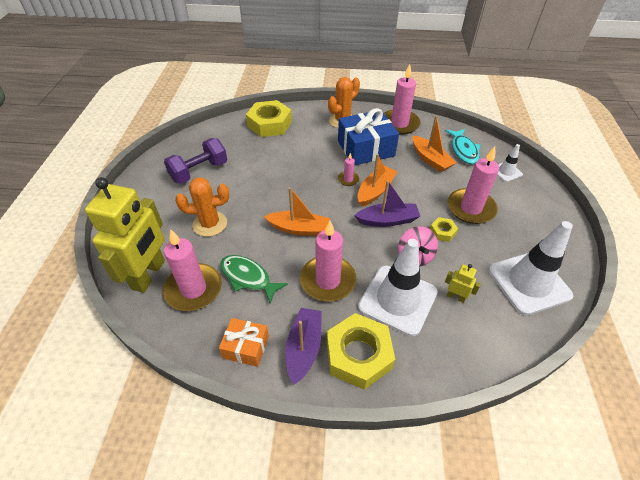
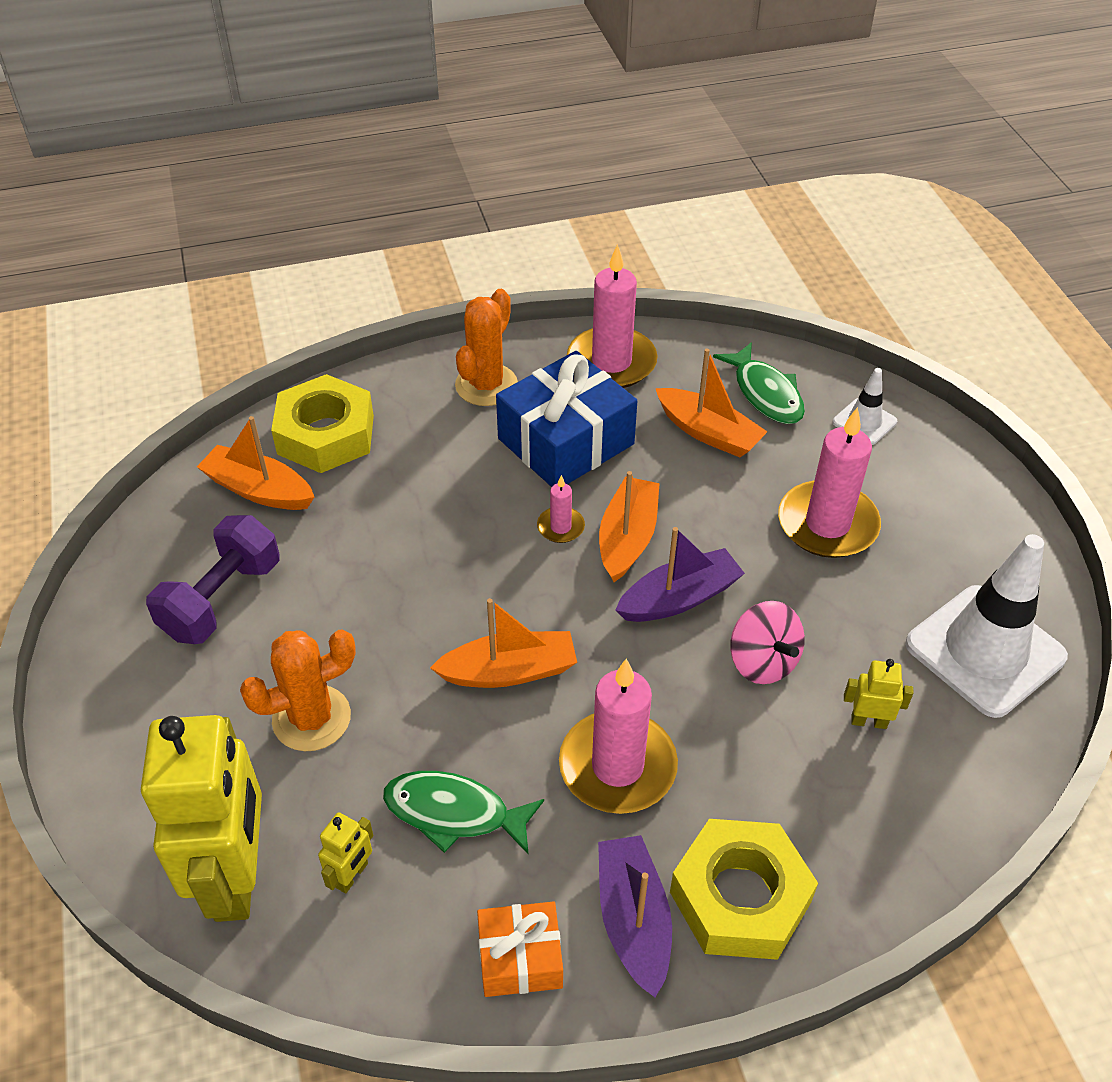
camera: 20 degrees left, 0 degrees up
(193, 289) = (352, 875): pink candle -> yellow robot
(234, 137) = (259, 490): none -> orange boat
(397, 299) = (766, 762): white traffic cone -> none
(442, 232) = (794, 592): yellow nut -> none
(463, 150) = (765, 393): turquoise fish -> green fish

